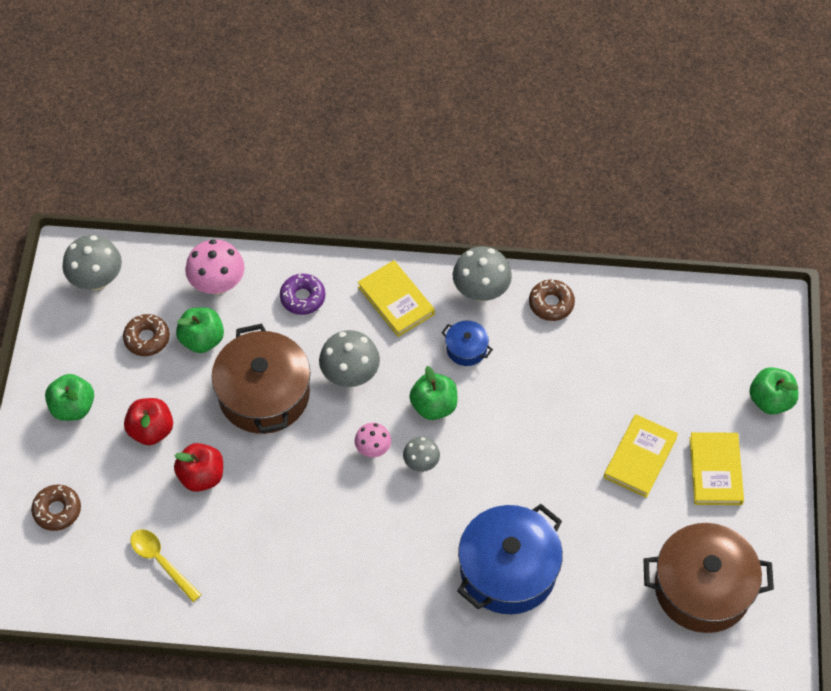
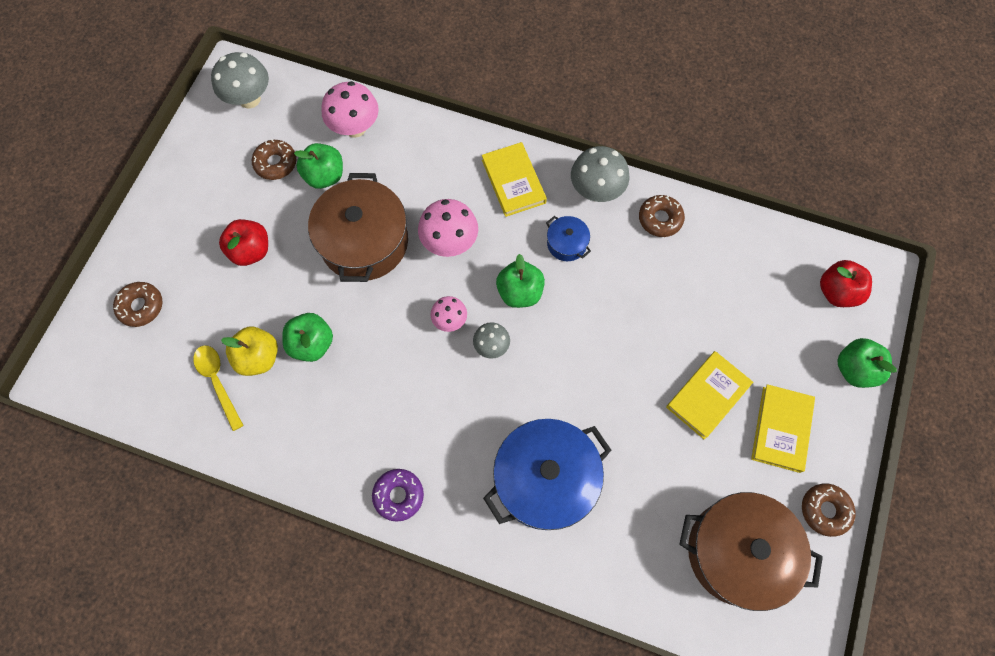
camera: 15 degrees right, 10 degrees up
(73, 407) = (188, 212): green apple -> green apple (312, 344)
(194, 529) = (258, 357): none -> yellow apple
(201, 476) = (282, 307): red apple -> red apple (837, 292)
(303, 298) = (428, 158): purple donut -> purple donut (398, 495)
(350, 375) = (450, 242): grey mushroom -> pink mushroom
(772, 532) = (825, 510): none -> brown donut

